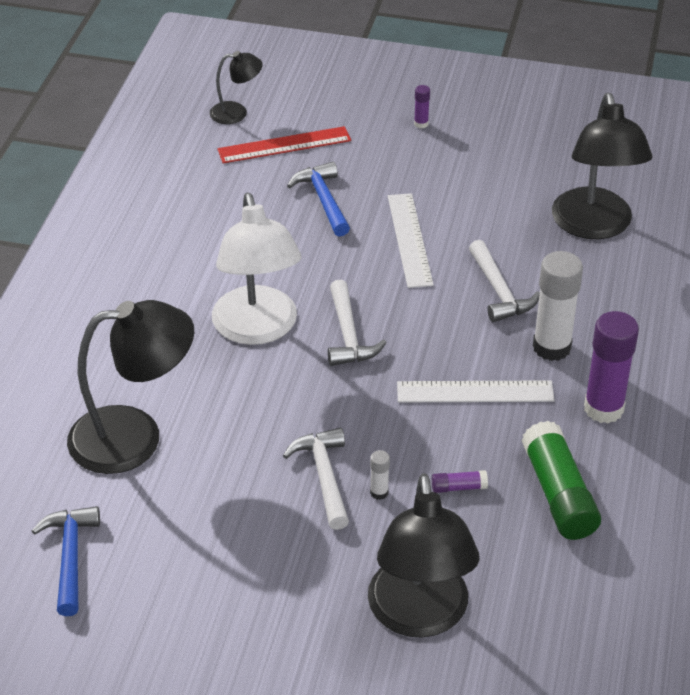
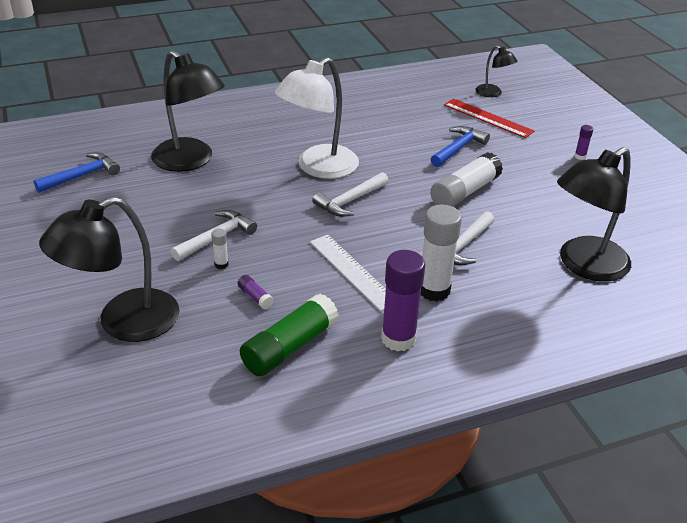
camera: 55 degrees right, 5 degrees down
(409, 240) = (464, 192): white ruler -> white glue stick

